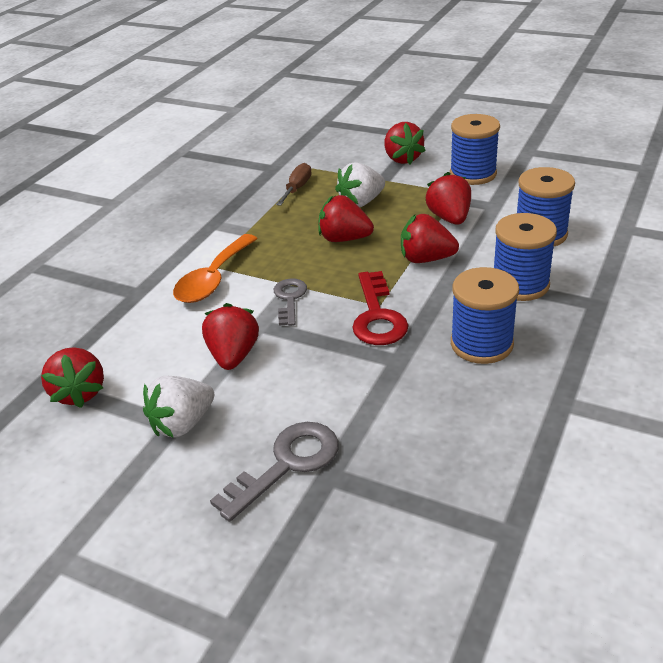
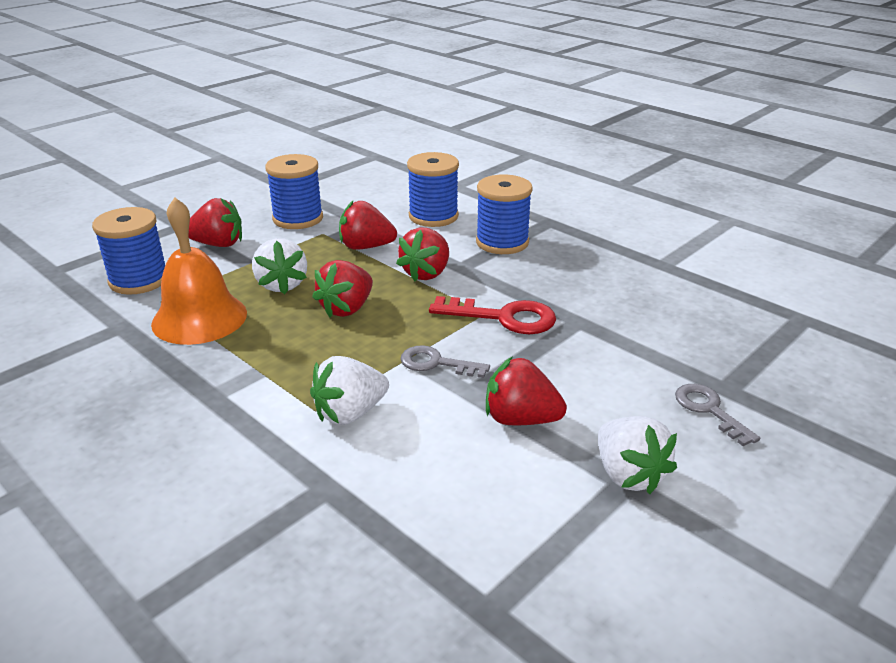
camera: 75 degrees left, 5 degrees down
(79, 393) = (533, 567): red strawberry -> none
(213, 279) = (350, 413): orange spoon -> white strawberry
(287, 464) = (709, 410): grey key -> grey key, size x0.66
(297, 188) = (199, 318): brown screwdriver -> orange bell
(481, 344) = (576, 278): blue spool -> blue spool (139, 280)

